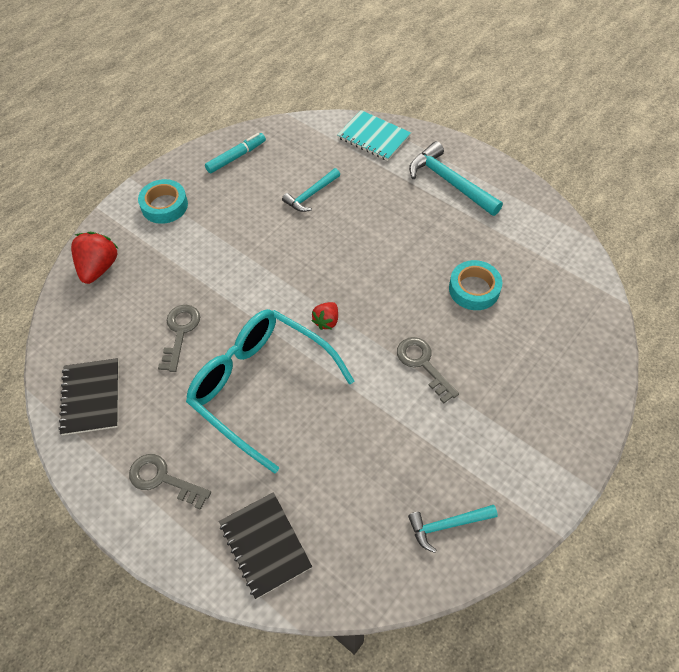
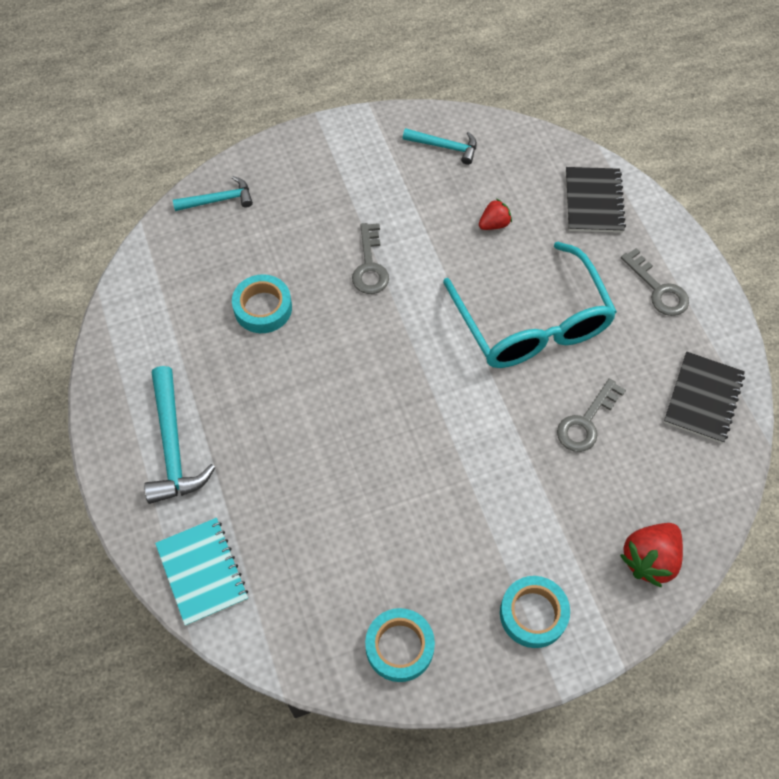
camera: 150 degrees left, 5 degrees up
(236, 157) = (399, 647): turquoise marker -> turquoise tape
(311, 195) = (343, 523): turquoise hammer -> turquoise hammer (218, 200)
(326, 321) = (430, 353): red strawberry -> red strawberry (494, 224)

